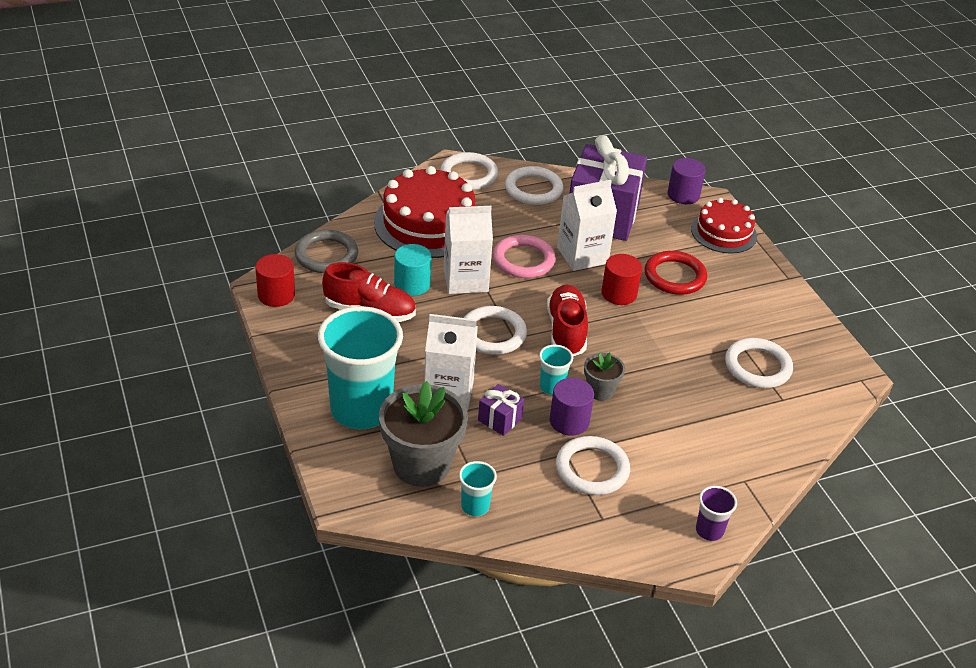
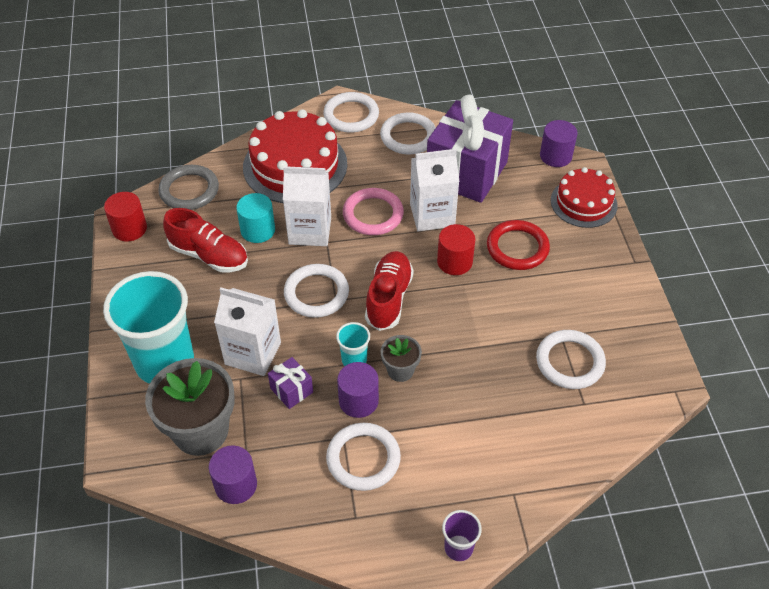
camera: 15 degrees right, 10 degrees up
(475, 506) = (236, 485): turquoise cup -> purple cylinder

